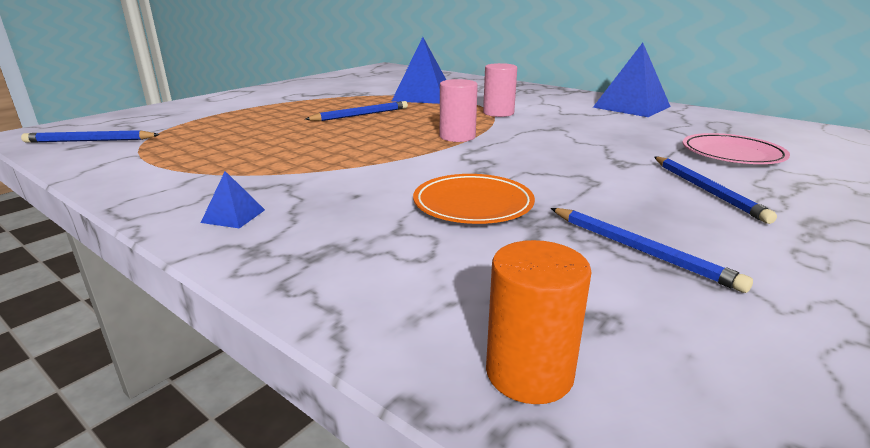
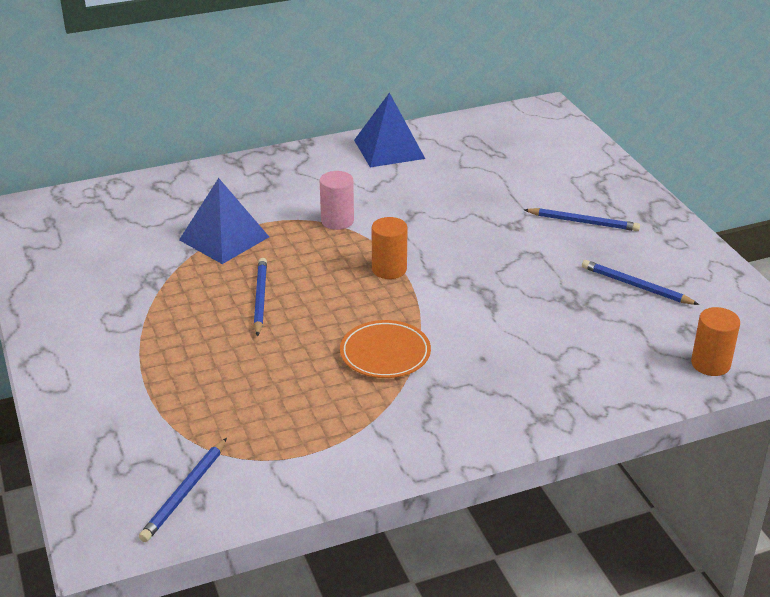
camera: 60 degrees left, 10 degrees up
(233, 216) = (480, 420): blue pyramid -> none
(457, 137) = (389, 269): pink cylinder -> orange cylinder
(473, 204) = (537, 315): orange plate -> orange plate (385, 353)
(639, 250) = (636, 286): blue pencil -> blue pencil turned 135 degrees counterclockwise
(732, 154) = (536, 176): pink plate -> none

